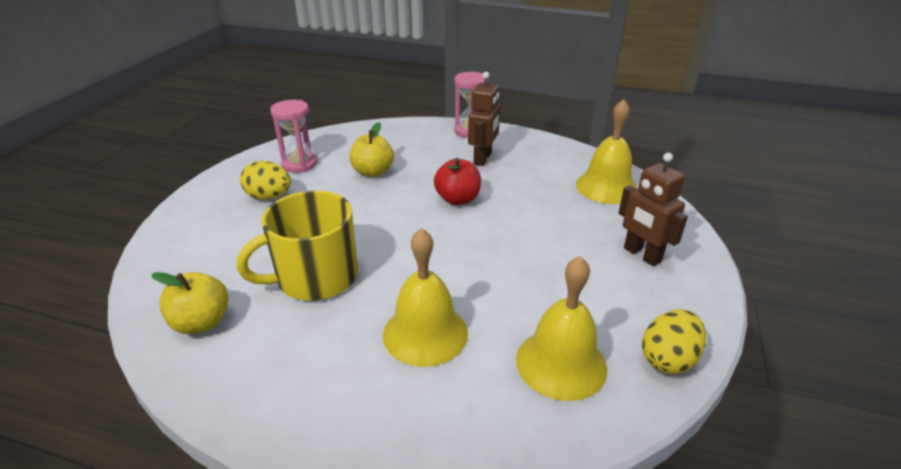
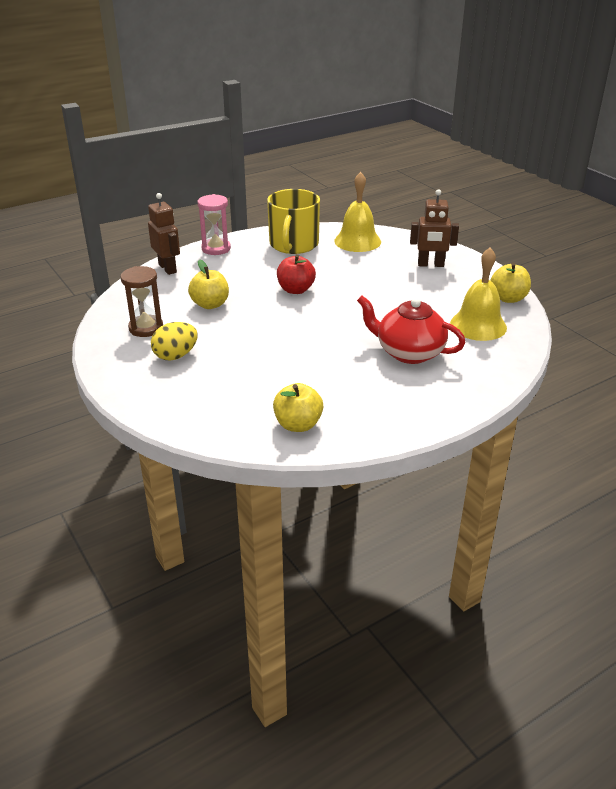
camera: 50 degrees left, 0 degrees up
(299, 164) = (146, 328): pink hourglass -> brown hourglass
(315, 277) = (307, 369): yellow mug -> yellow mug (293, 244)
(425, 333) = (409, 352): yellow bell -> red teapot
(483, 159) = (261, 261): brown robot -> brown robot (168, 268)
(668, 359) = (508, 298): yellow egg -> yellow apple

